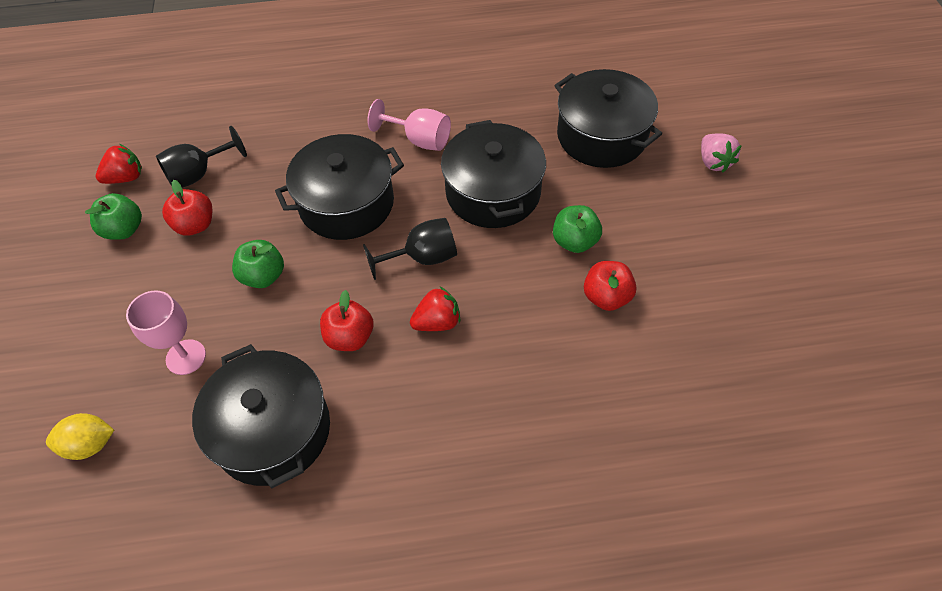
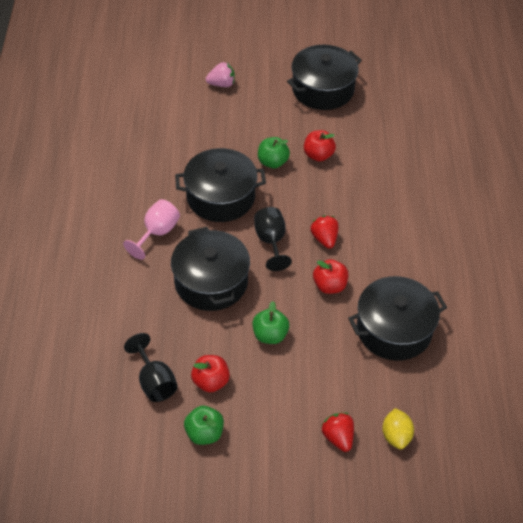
camera: 85 degrees left, 5 degrees down
(126, 178) = (144, 437): red strawberry -> red strawberry (338, 437)
(186, 357) = (333, 381): pink goblet -> none
(601, 136) = (182, 132): black pot -> black pot (323, 89)

